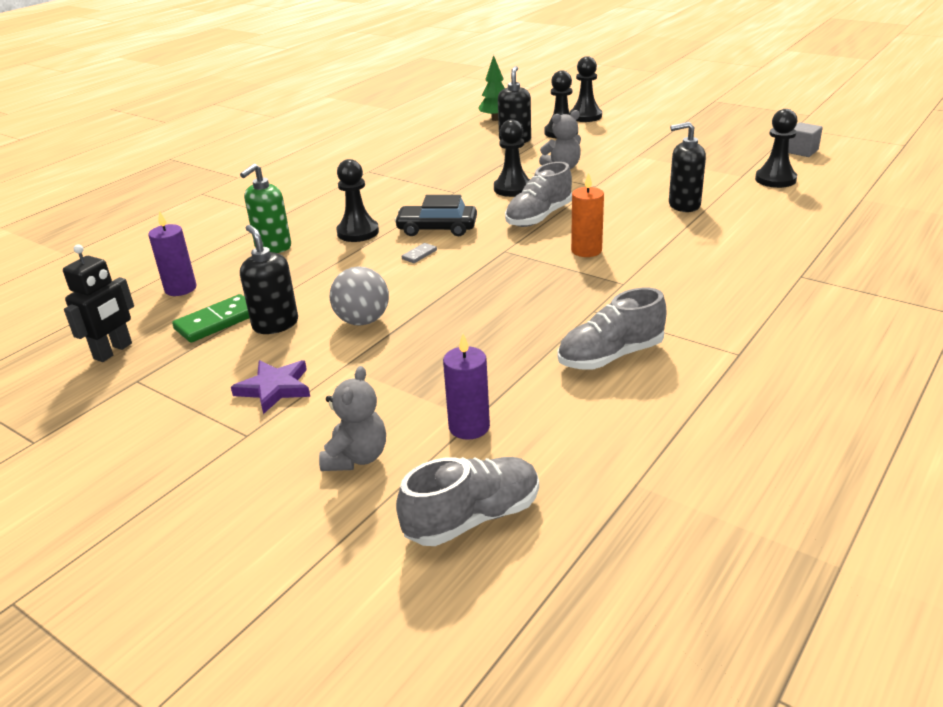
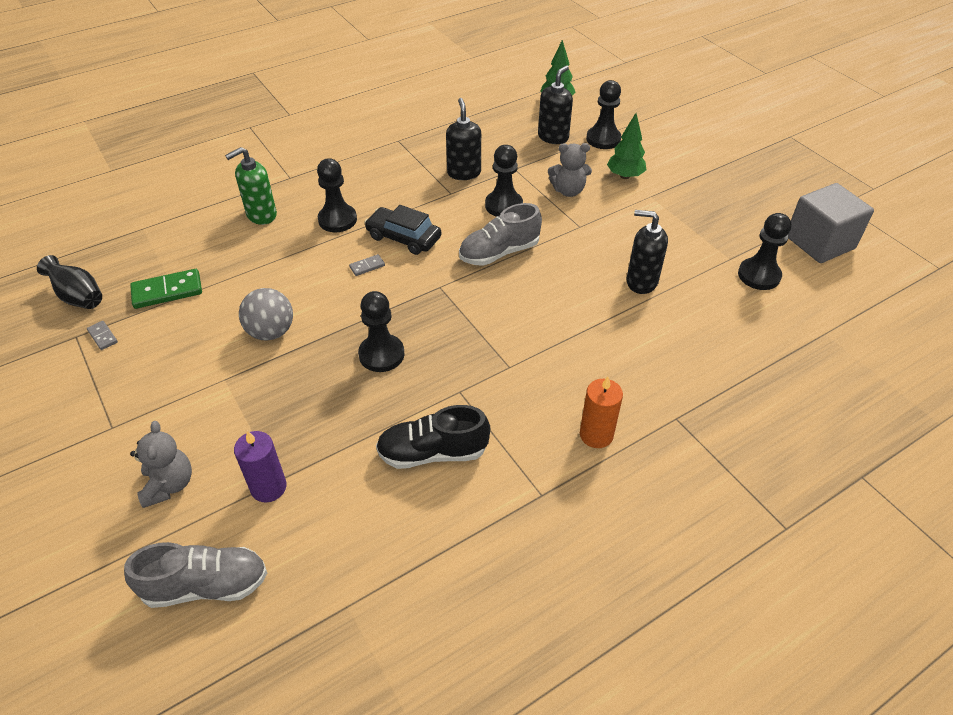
camera: 20 degrees right, 15 degrees up
(113, 351) = (79, 297): black robot -> black vase
(170, 372) = (102, 336): none -> grey domino
(180, 288) = (165, 242): purple candle -> none
(274, 388) = (161, 384): purple star -> none
(275, 324) = (206, 311): black soap dispenser -> black soap dispenser (464, 173)
(356, 457) = (169, 485): grey teddy bear -> grey teddy bear turned 45 degrees counterclockwise
(585, 116) = (643, 122): black pawn -> black pawn (381, 354)
(586, 250) = (508, 312): orange candle -> orange candle (596, 435)
(603, 149) = (625, 176): none -> green tree
(610, 356) = (433, 453): grey shoe -> black shoe
(802, 151) = (819, 242): grey cube -> grey cube, size x1.87

